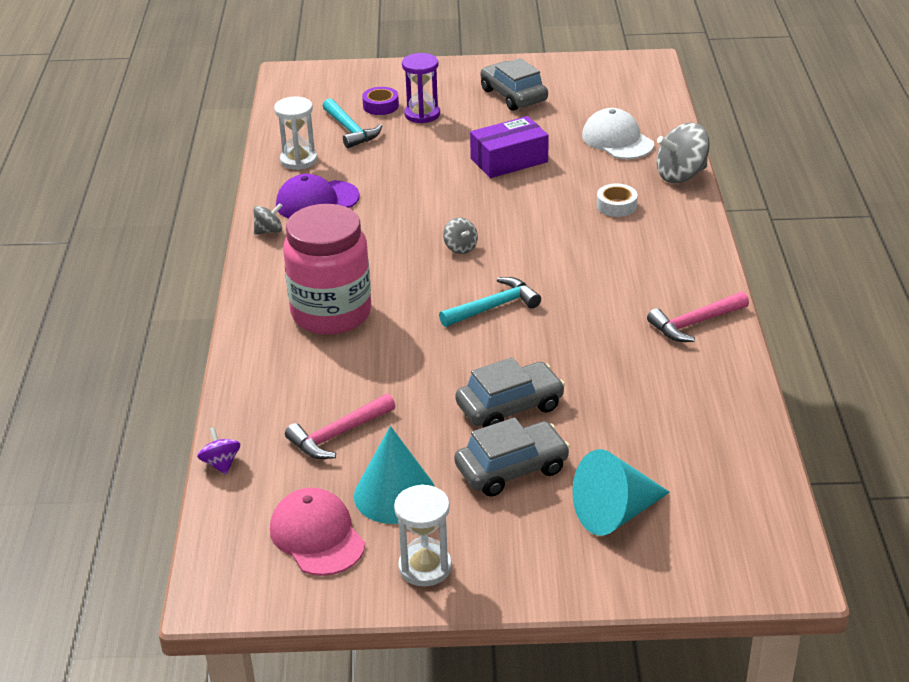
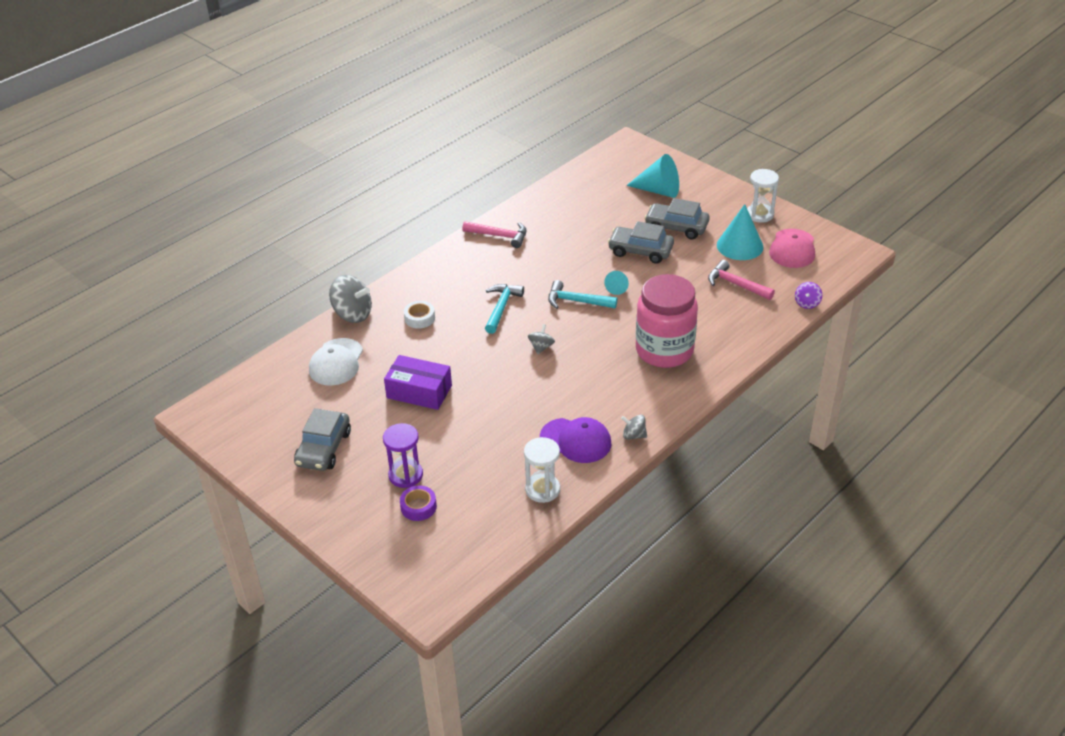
camera: 135 degrees left, 5 degrees up
(338, 435) = (736, 284): pink hammer -> pink hammer turned 150 degrees counterclockwise
(350, 130) = (472, 495): turquoise hammer -> turquoise hammer (501, 307)
(472, 347) = (617, 287): none -> turquoise cone

